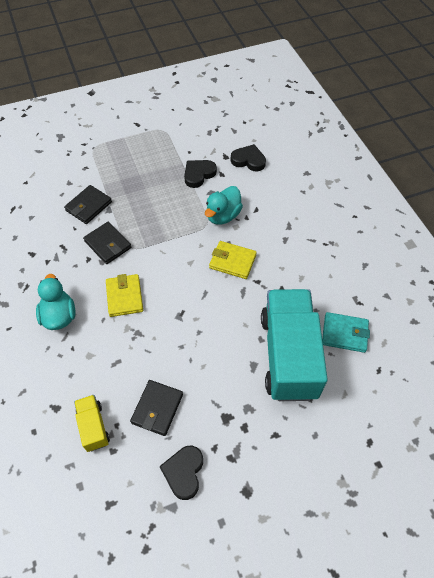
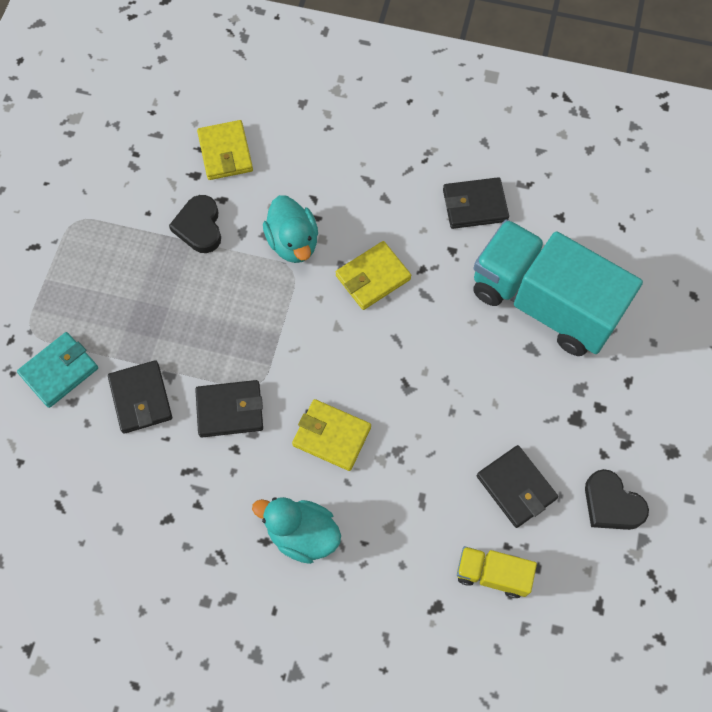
camera: 55 degrees left, 10 degrees up
(248, 160) = (225, 153): black heart -> yellow wallet
(320, 283) = (474, 205): none -> black wallet
(344, 334) = (557, 227): turquoise wallet -> turquoise wallet (59, 371)

